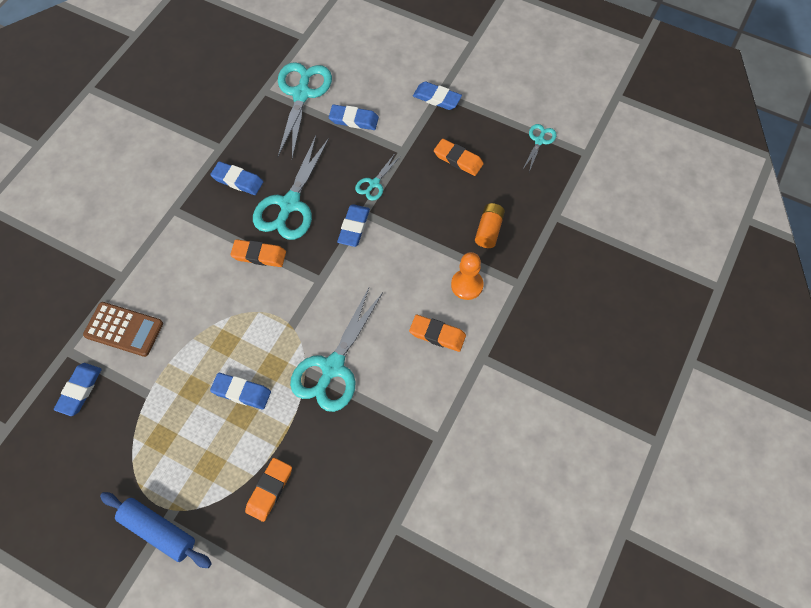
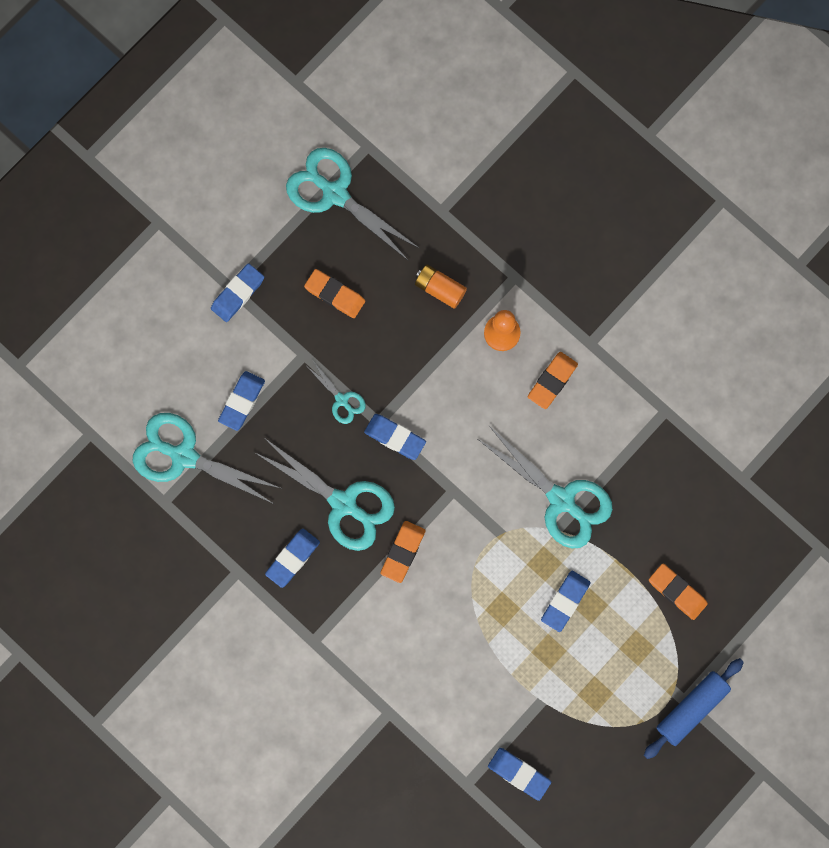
camera: 75 degrees left, 15 degrees up
(124, 329) = (457, 718): brown calculator -> none
(458, 159) = (335, 294): orange eraser -> orange eraser turned 75 degrees clockwise
(539, 141) = (335, 193): turquoise scissors -> turquoise scissors, size x2.04

